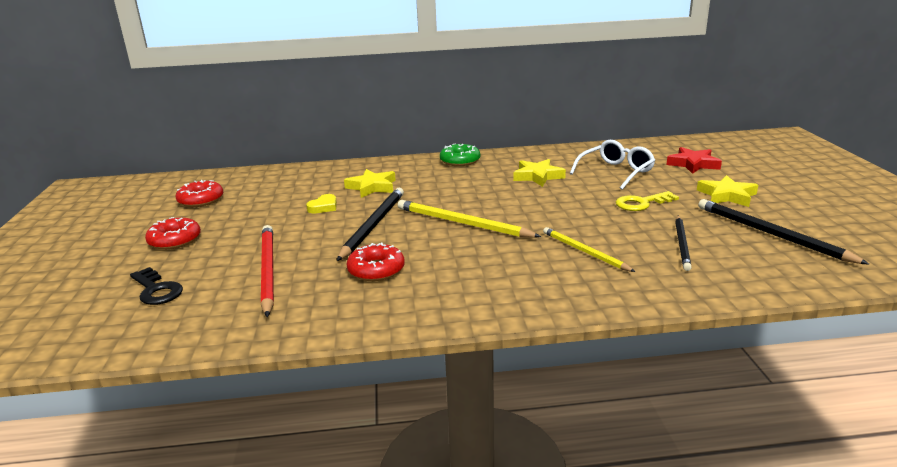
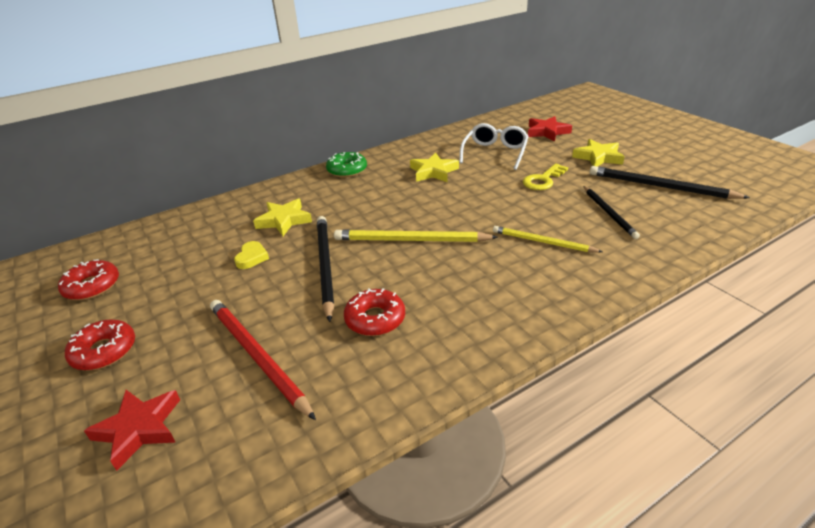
camera: 25 degrees left, 10 degrees up
(156, 290) = (139, 429): black key -> red star

